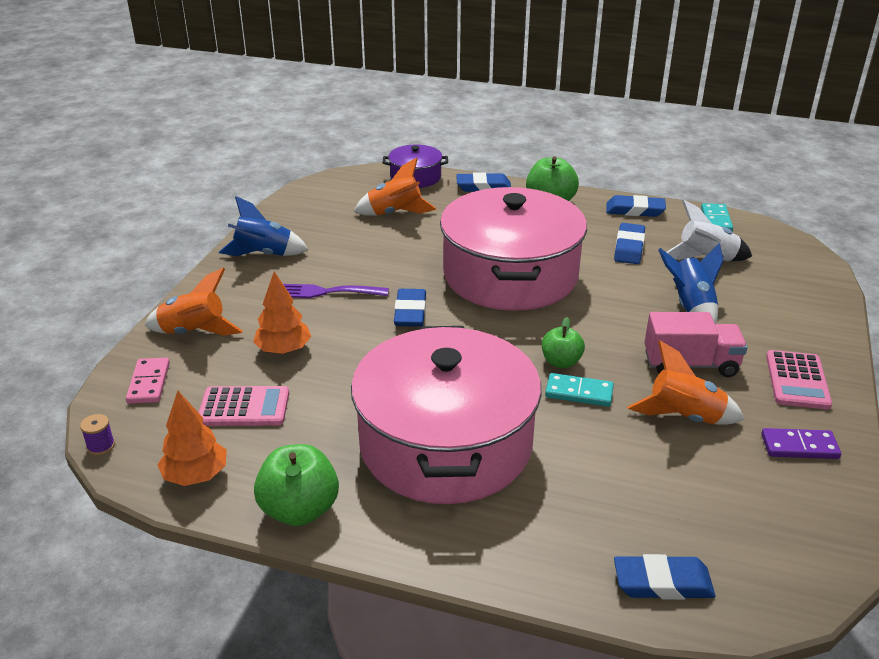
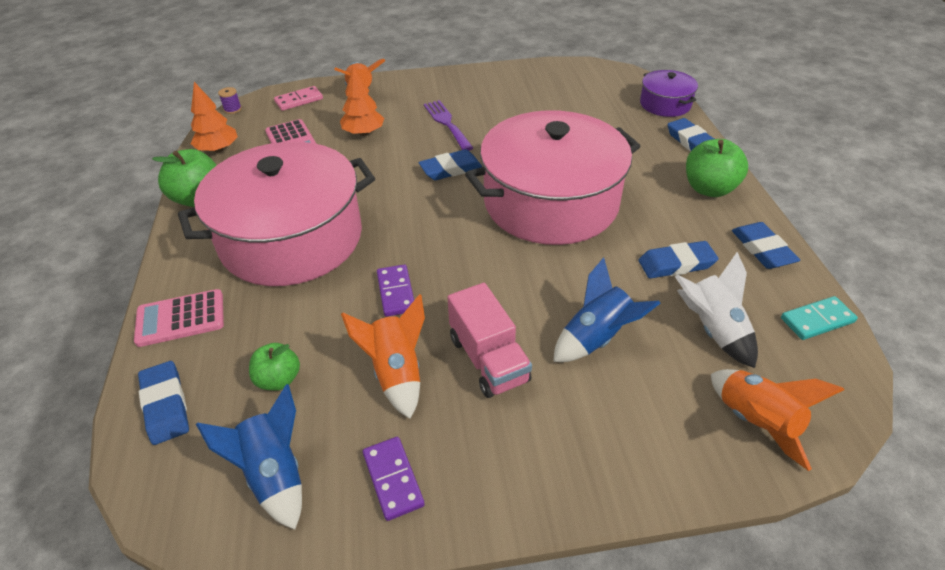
camera: 65 degrees right, 10 degrees up
(264, 254) = (475, 83): blue rocket -> blue rocket (274, 475)
(395, 213) = (592, 114): orange rocket -> orange rocket (755, 422)
(561, 362) = (435, 269): green apple -> green apple (279, 379)
(579, 392) = (396, 292): turquoise domino -> purple domino
(797, 380) = (516, 459): pink calculator -> pink calculator (180, 318)

